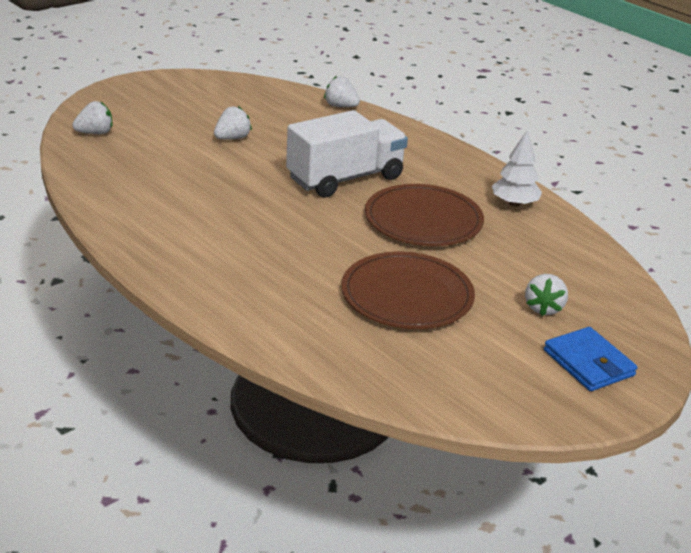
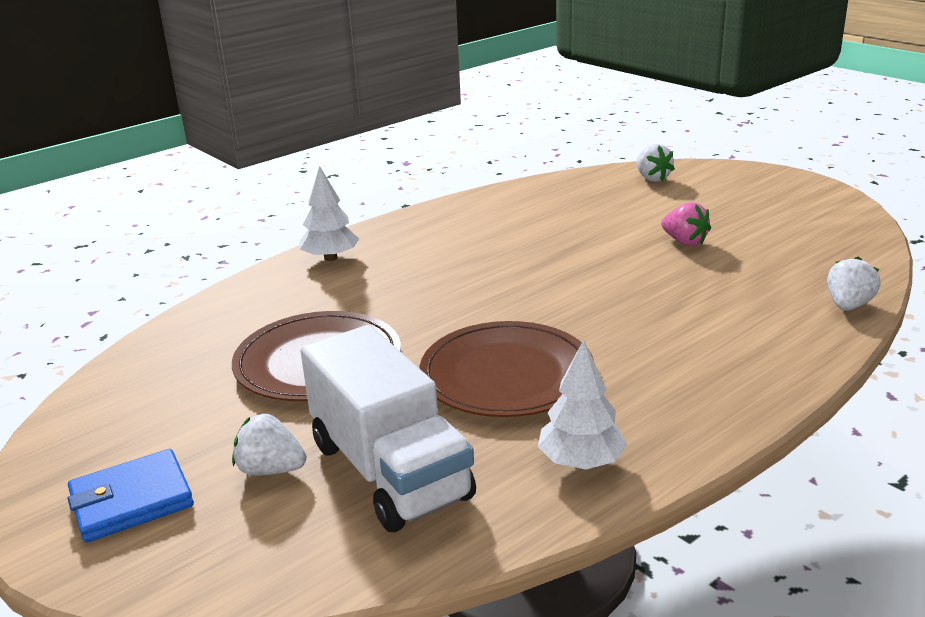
camera: 95 degrees right, 5 degrees down
(214, 296) = (330, 258): none -> white tree
(232, 138) = (684, 242): white strawberry -> pink strawberry
(345, 178) = (608, 316): white truck -> white truck (389, 471)

